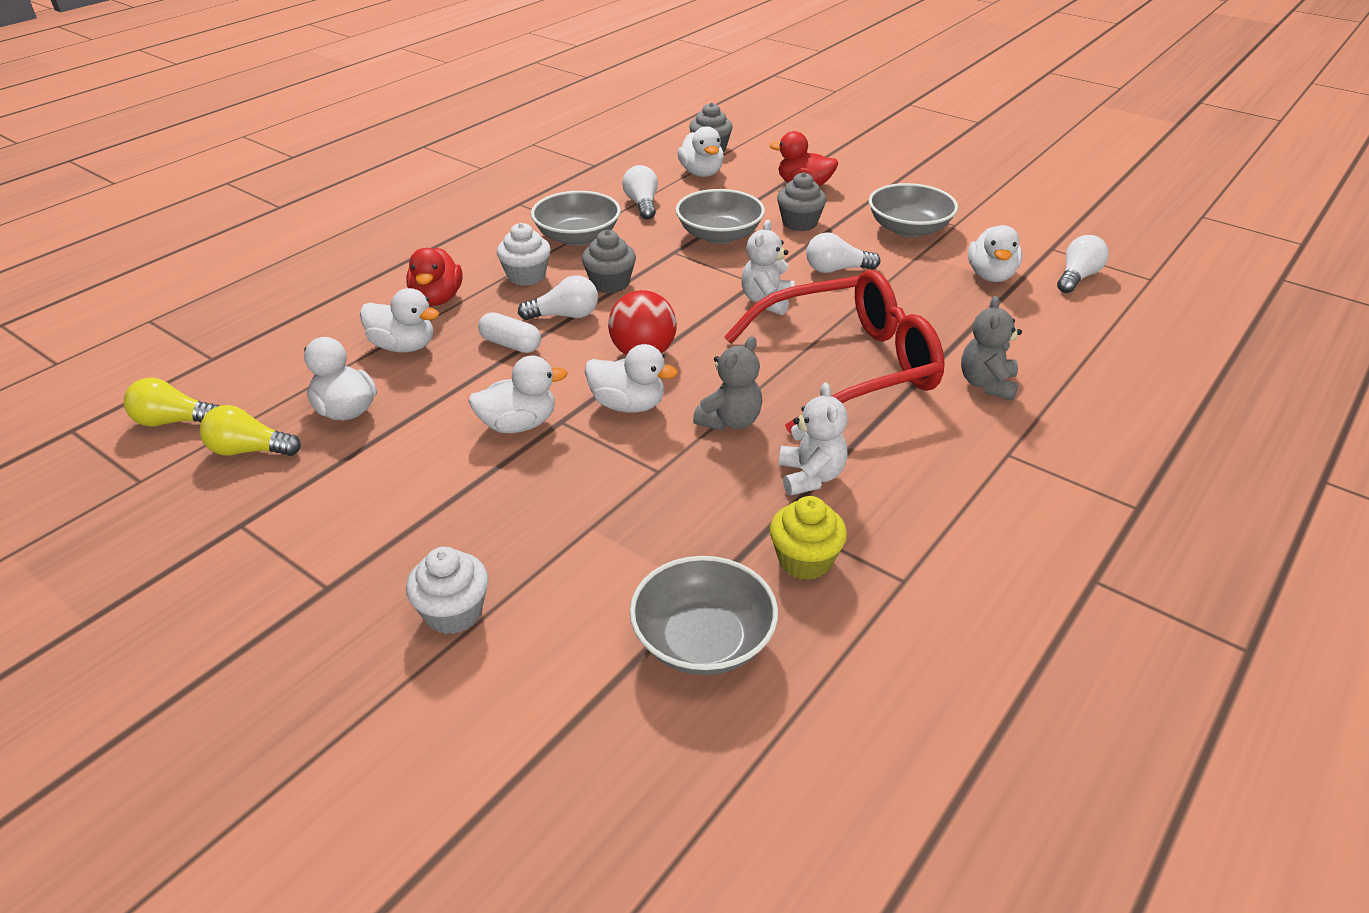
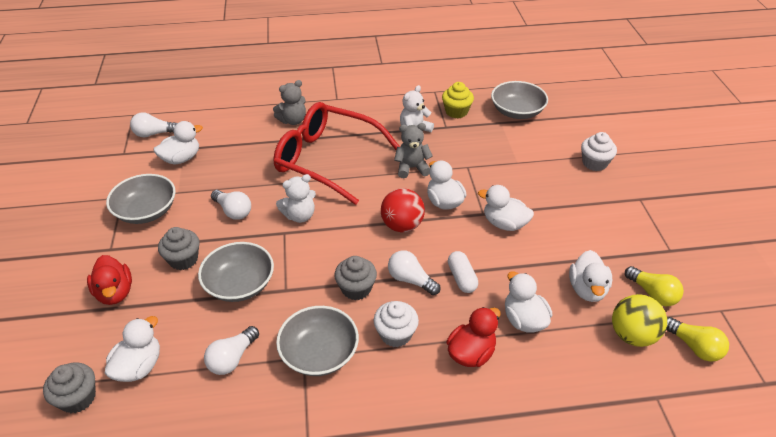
camera: 135 degrees left, 5 degrees up
(261, 395) = (632, 335): none -> yellow ball

